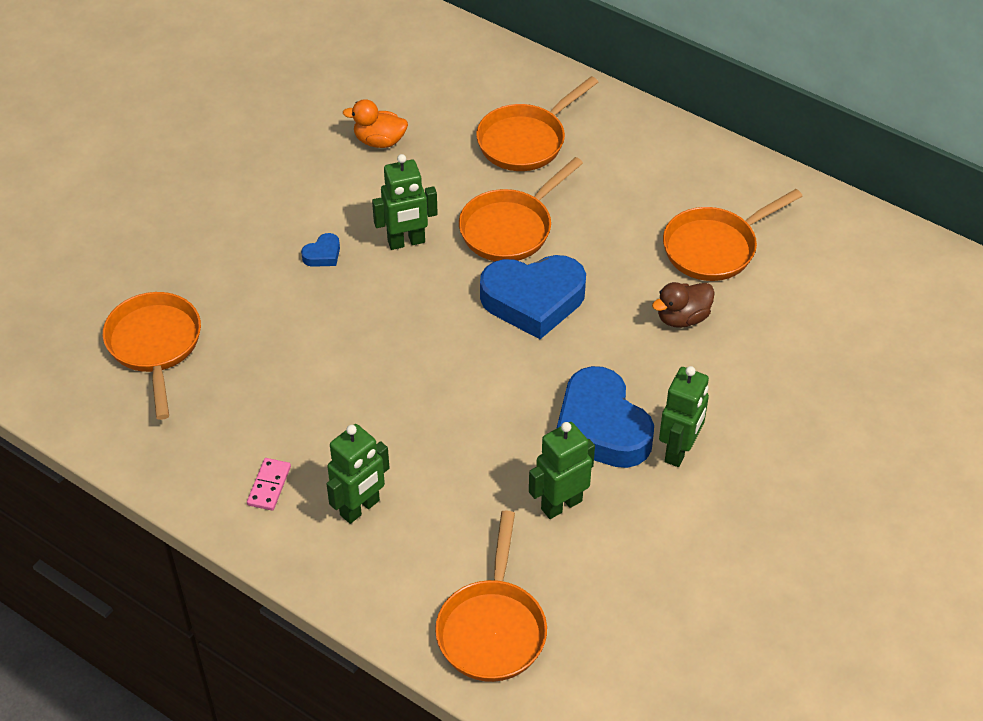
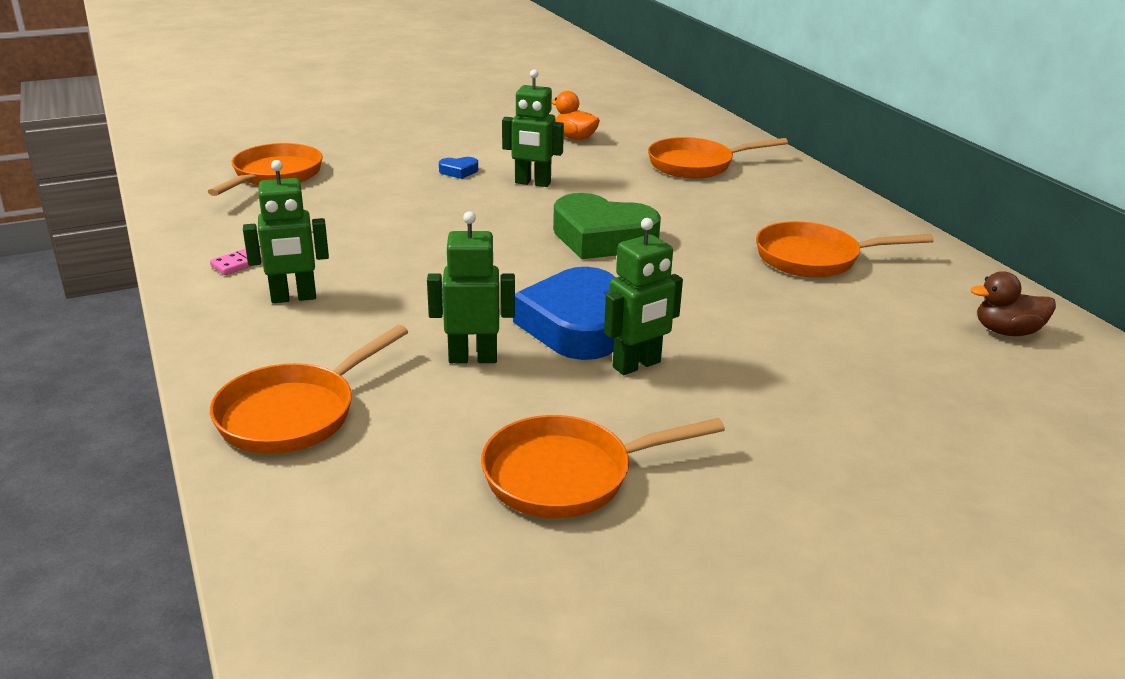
camera: 30 degrees right, 20 degrees down
(510, 228) = (629, 199): orange pan -> orange pan (567, 475)
(533, 300) = (602, 238): blue heart -> green heart
(682, 318) = (735, 287): brown duck -> brown duck (1006, 332)

